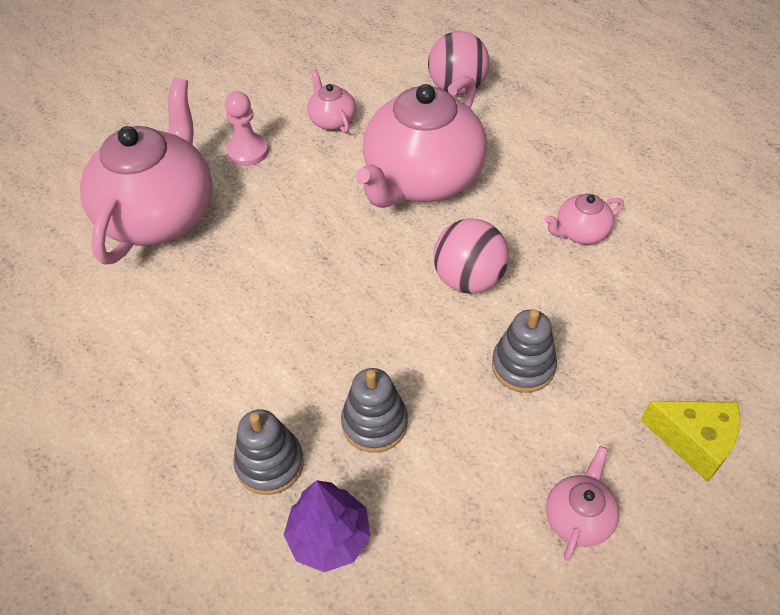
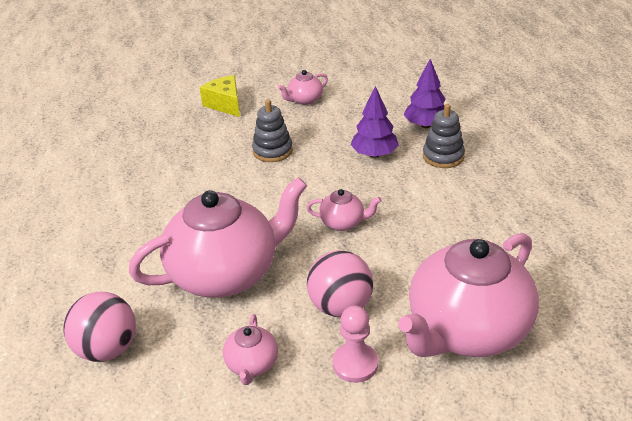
camera: 150 degrees left, 15 degrees down
(374, 423) = (374, 154): grey stacking toy -> purple tree
(468, 279) = (259, 198): pink ball -> pink ball (340, 306)
(580, 232) = (161, 198): pink teapot -> pink teapot (343, 223)

